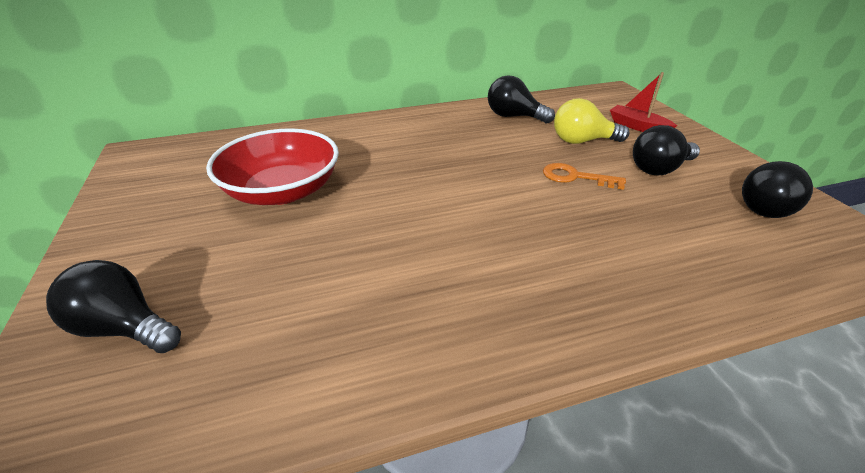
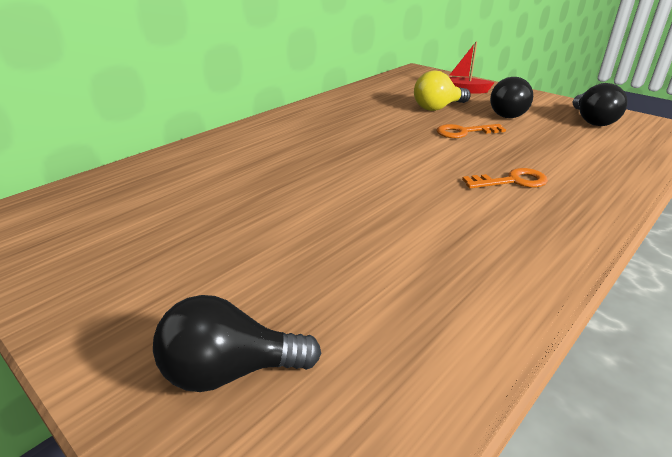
camera: 30 degrees left, 5 degrees down
(282, 191) = (233, 206): red bowl -> none
(514, 116) = (365, 102): black light bulb -> none
(555, 250) = (512, 181): none -> orange key

